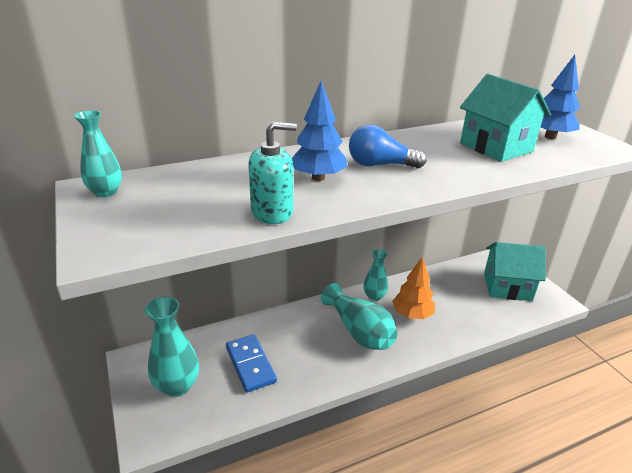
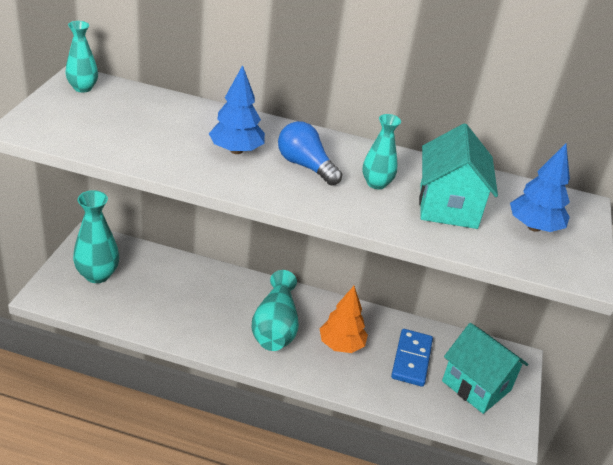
camera: 35 degrees right, 5 degrees up
(250, 364) = (161, 294): blue domino -> blue domino (411, 359)
(272, 212) = (158, 158): turquoise soap dispenser -> none
(374, 296) = (328, 309): turquoise vase -> turquoise vase (376, 183)

